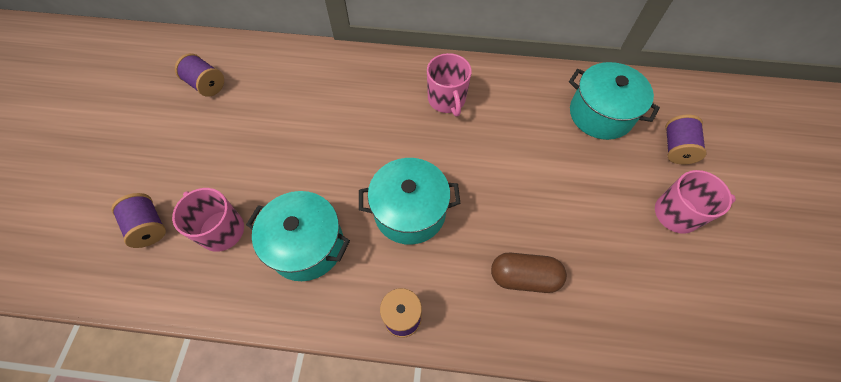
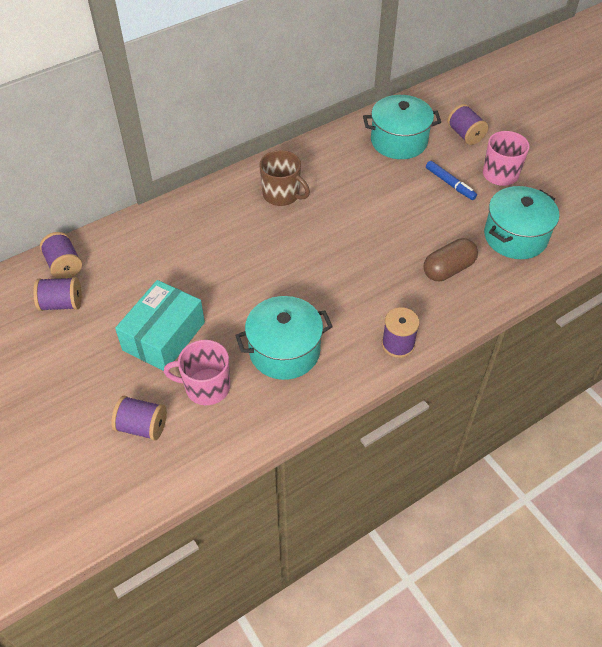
camera: 40 degrees left, 10 degrees down
(238, 55) = (64, 265): none -> purple spool
(239, 161) = (164, 336): none -> turquoise box
(410, 211) = (334, 282): turquoise pot -> turquoise pot (515, 236)
(447, 100) = (282, 195): pink mug -> brown mug
(611, 189) = (450, 184): none -> blue marker

